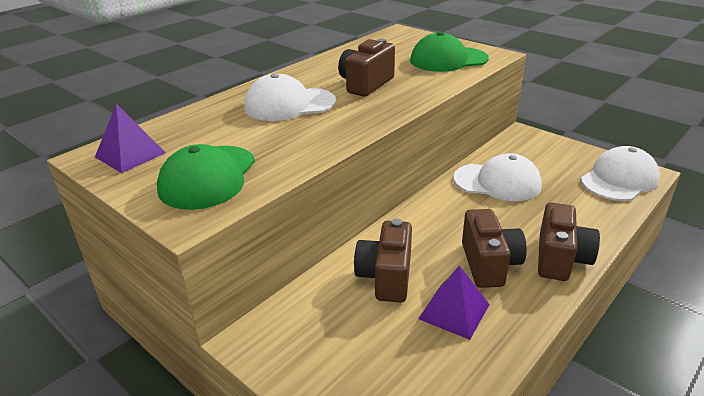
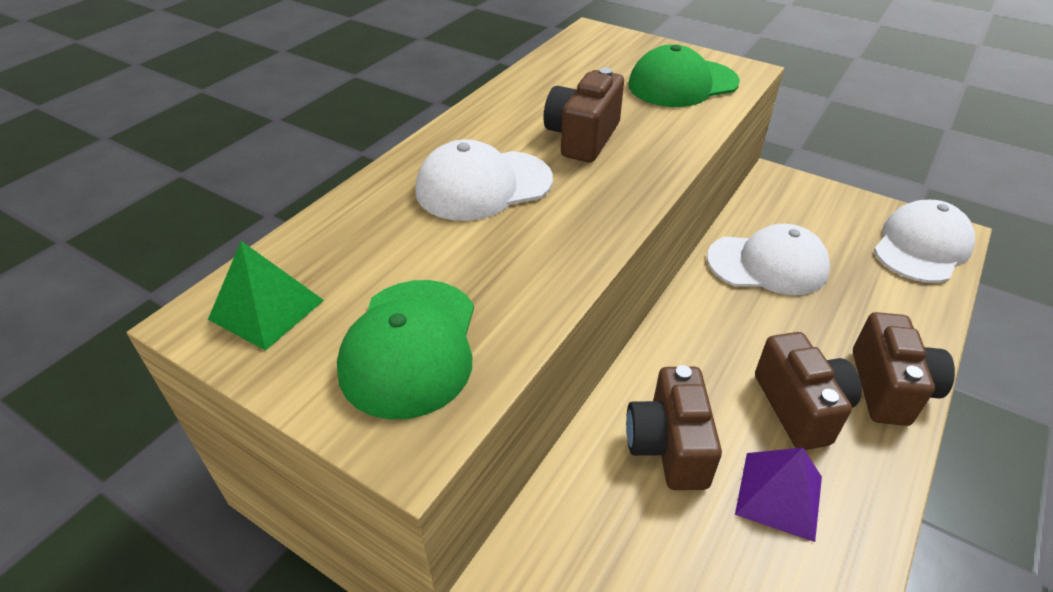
camera: 10 degrees left, 10 degrees up
(130, 155) = (266, 309): purple pyramid -> green pyramid

